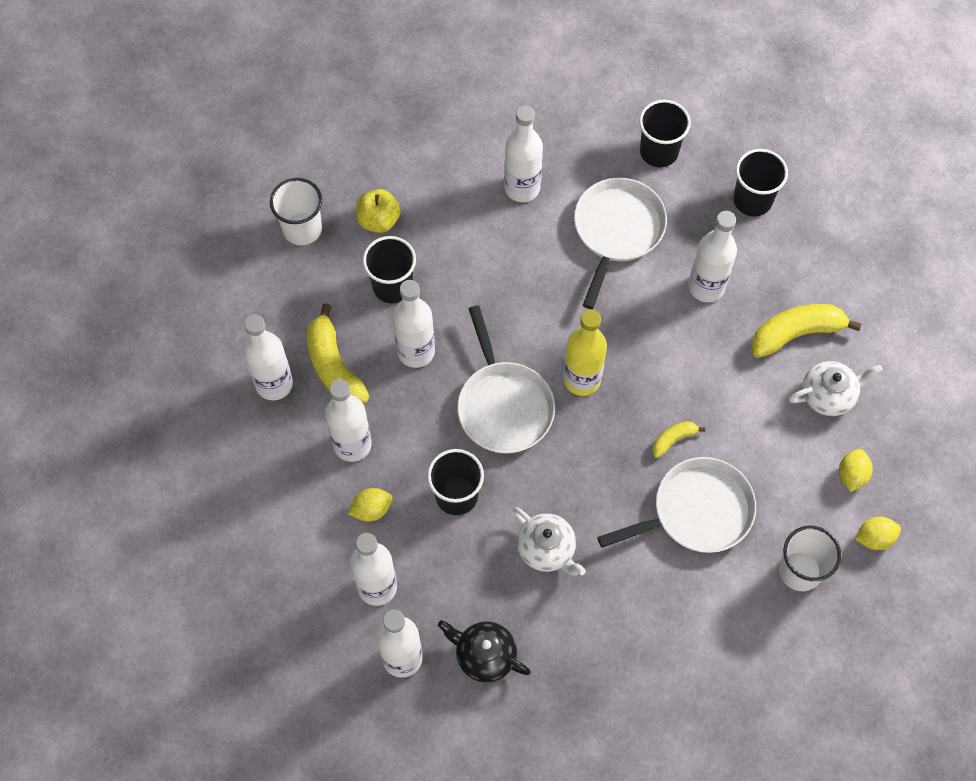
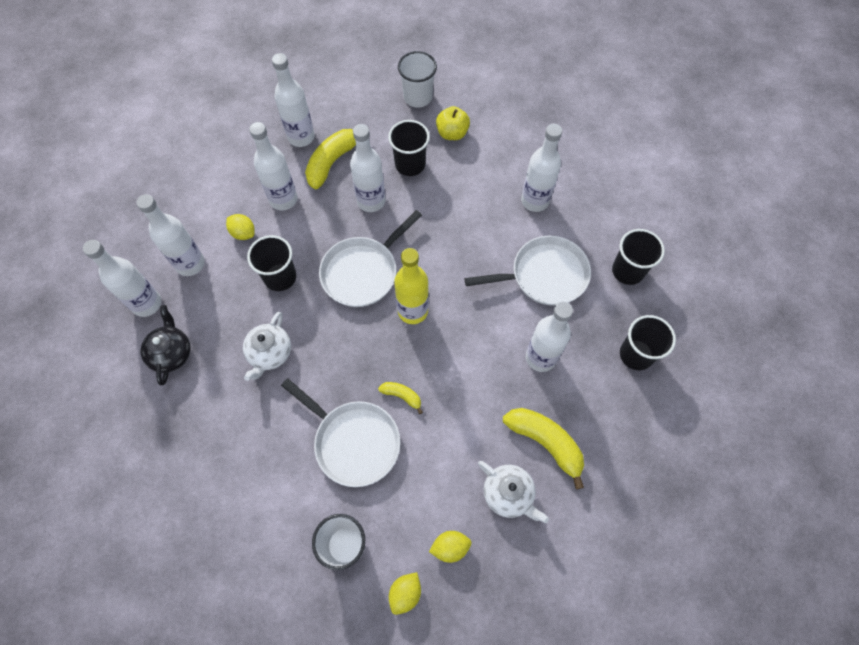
camera: 60 degrees right, 0 degrees up
(874, 538) = (405, 593): yellow lemon -> yellow lemon turned 75 degrees clockwise

